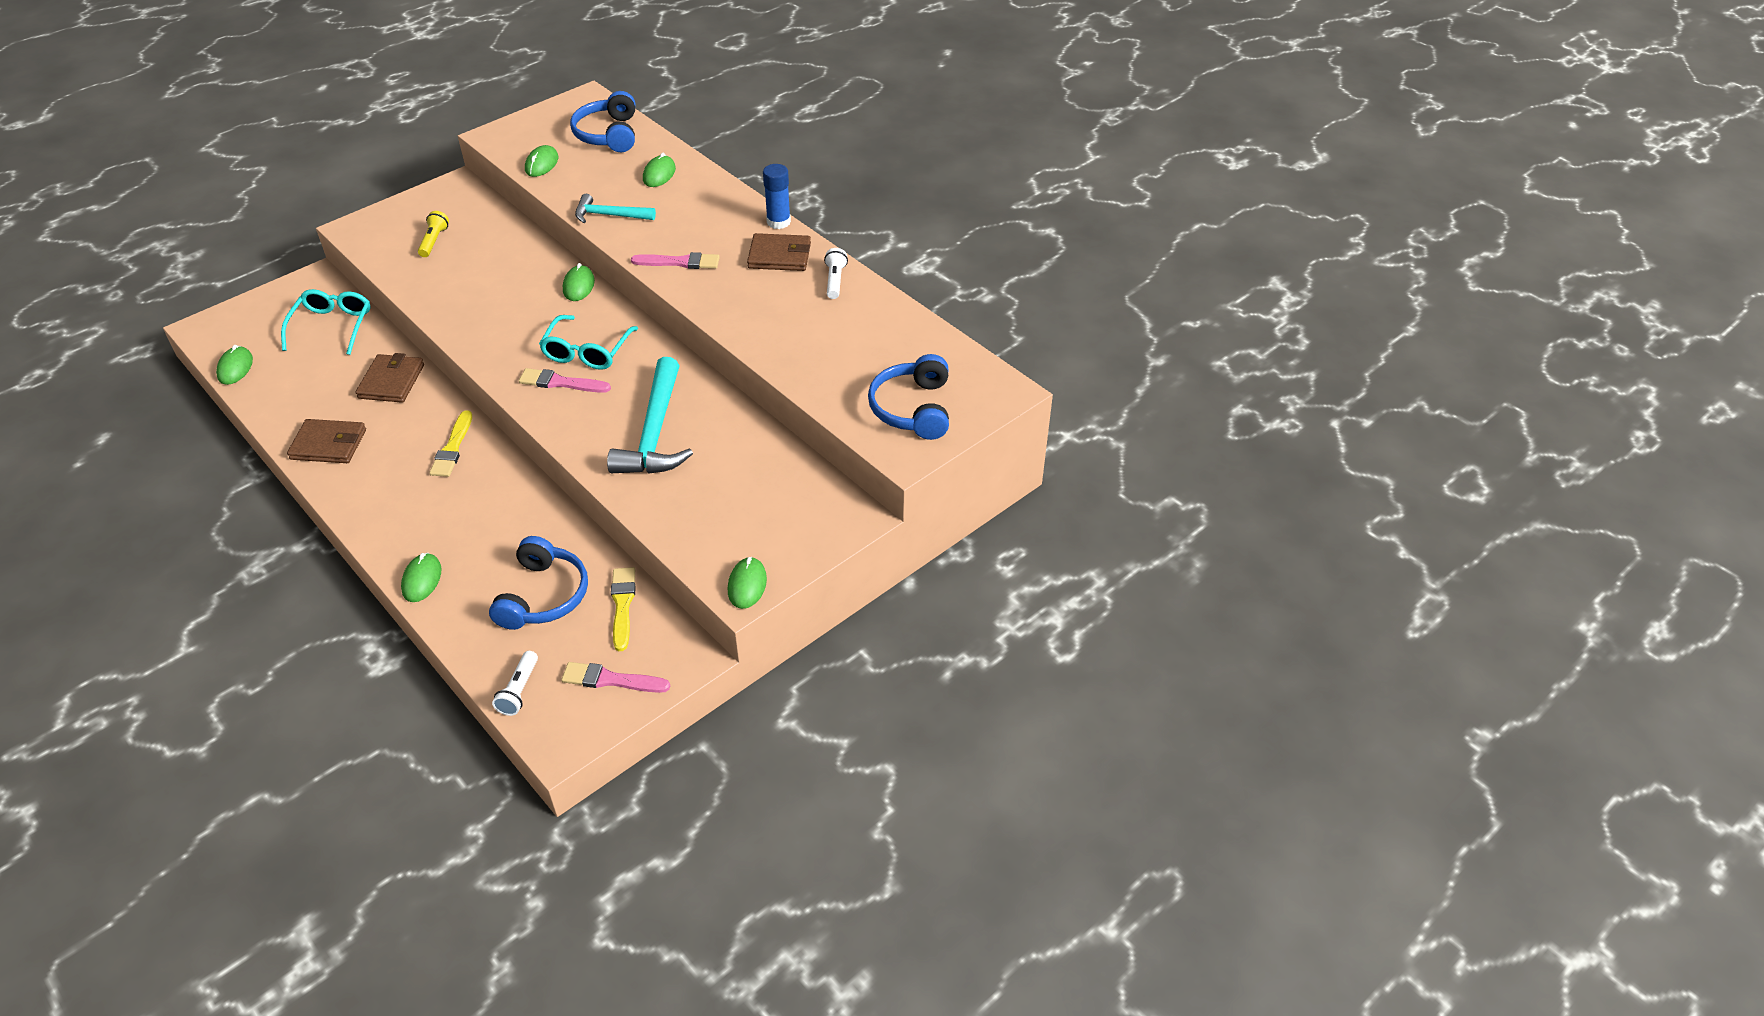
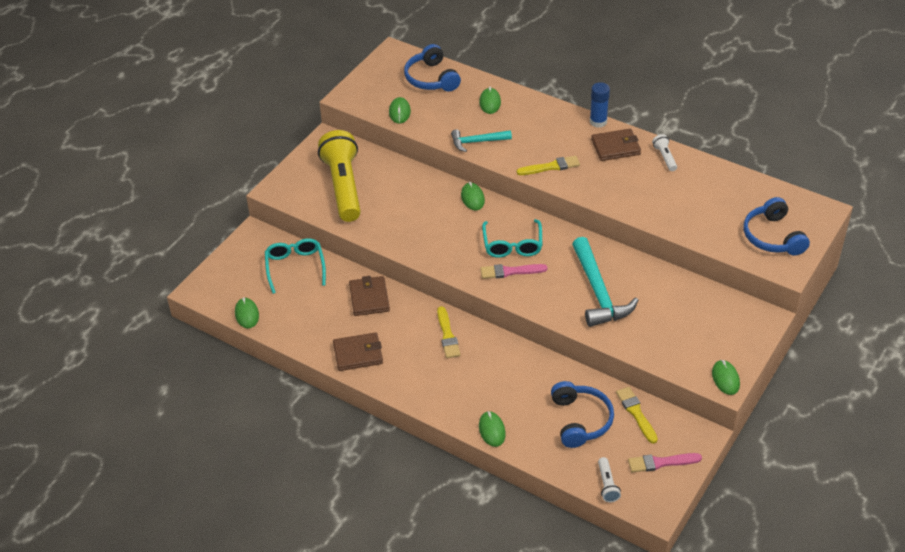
camera: 15 degrees left, 0 degrees up
(434, 241) = (343, 187): yellow flashlight -> yellow flashlight, size x2.46
(680, 262) = (551, 167): pink brush -> yellow brush

